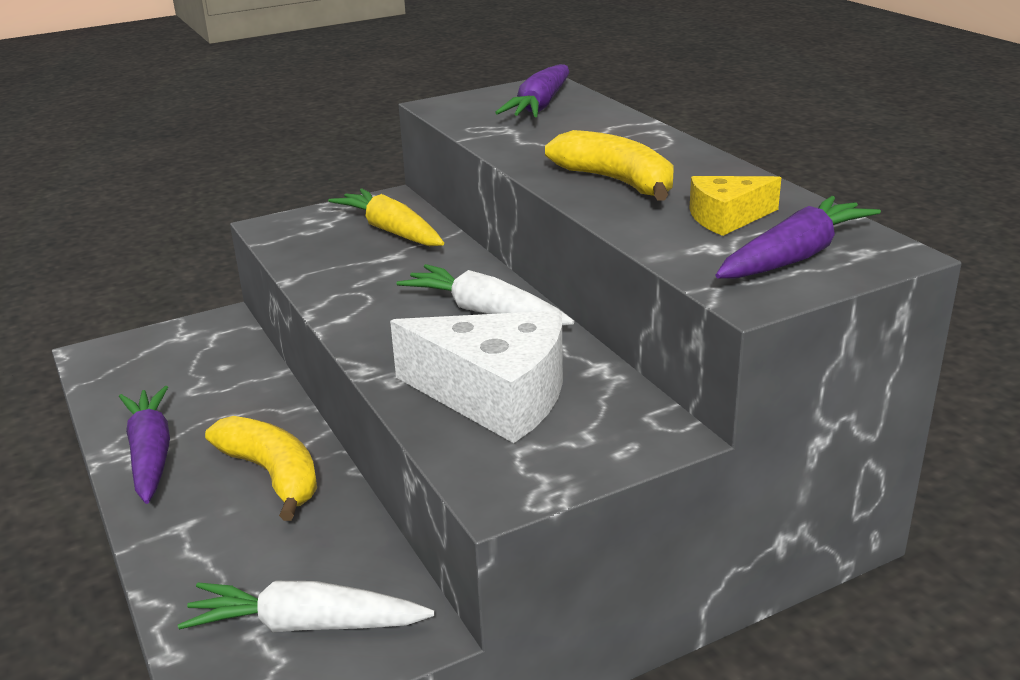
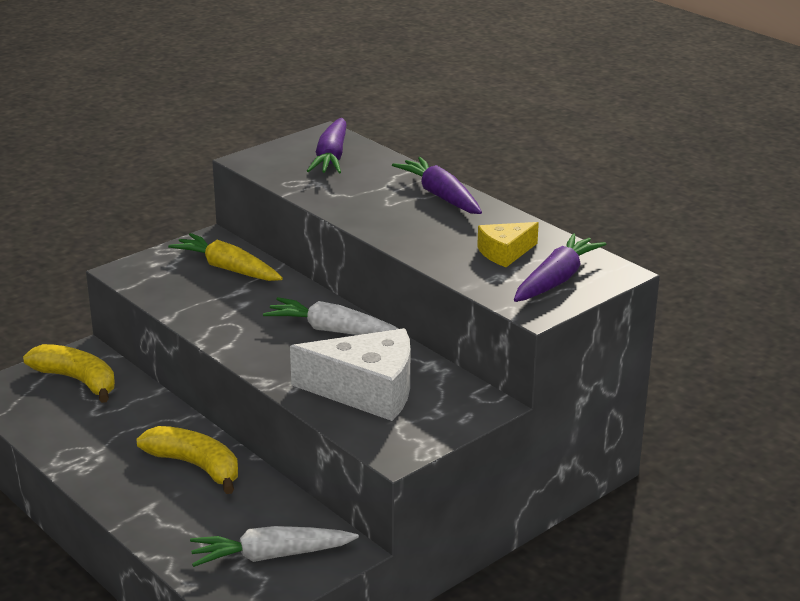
camera: 15 degrees left, 0 degrees up
(150, 454) = (92, 462): purple carrot -> purple carrot (440, 196)
(617, 182) = (419, 227): yellow banana -> yellow banana (77, 380)

